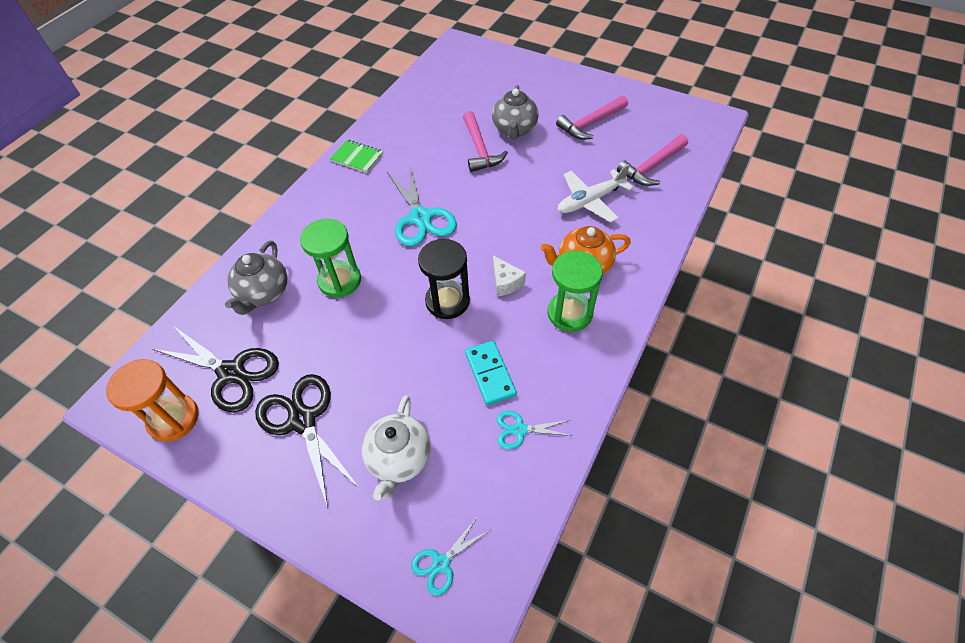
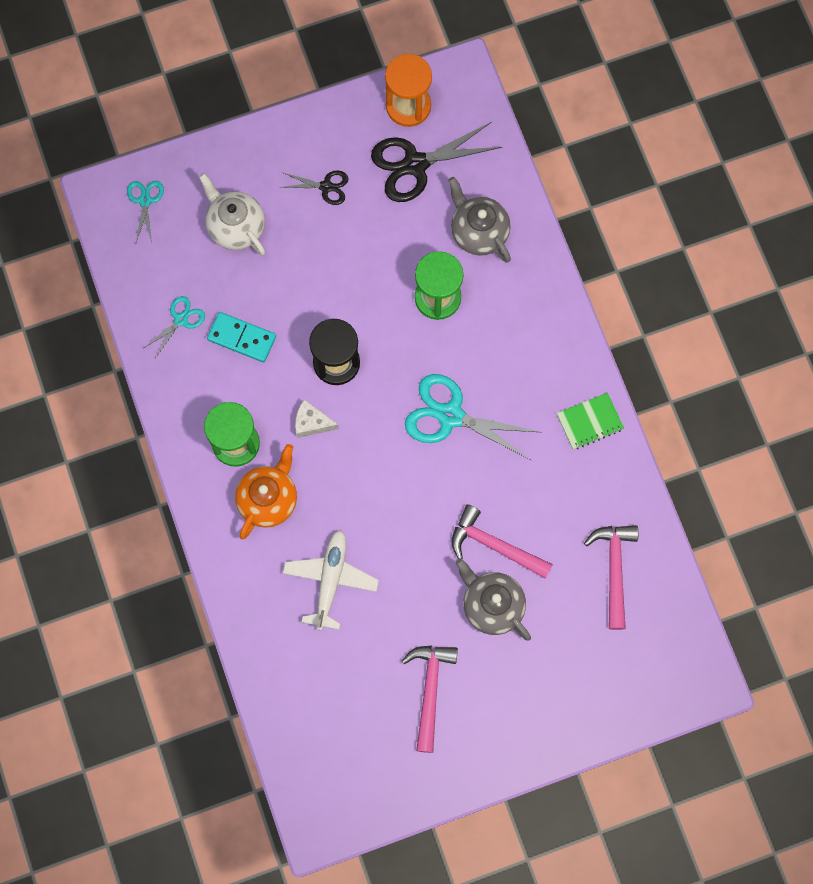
camera: 130 degrees right, 20 degrees up
(302, 420) = (326, 186): black scissors -> black scissors, size x0.53
(652, 167) = (316, 683): pink hammer -> pink hammer (614, 569)

